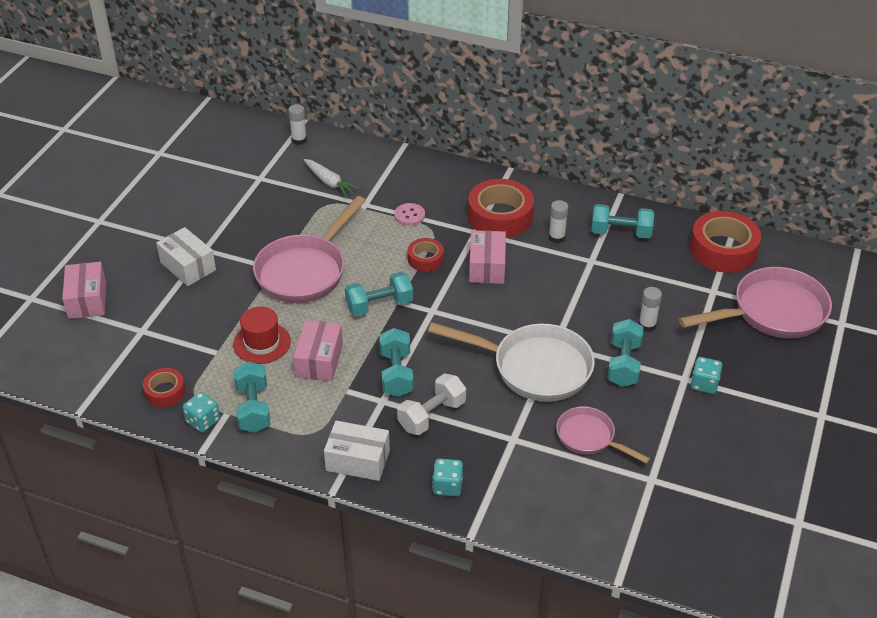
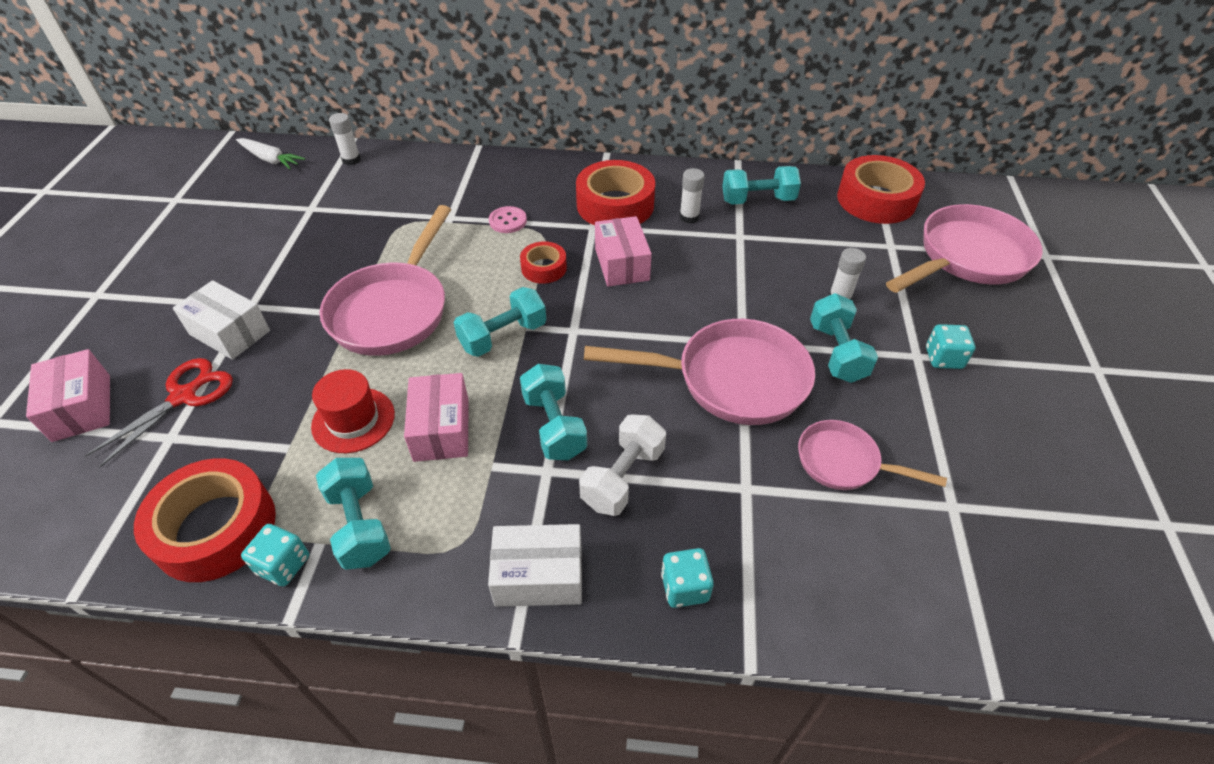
camera: 15 degrees left, 5 degrees up
(153, 305) = (184, 396): none -> red scissors
(165, 392) = (215, 528): red tape -> red tape, size x1.87
(329, 182) = (399, 200): white carrot -> white carrot (270, 159)
(534, 368) = (731, 379): white pan -> pink pan

